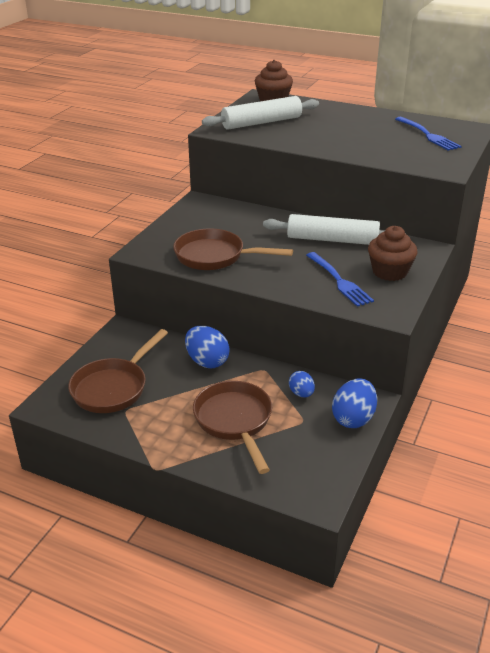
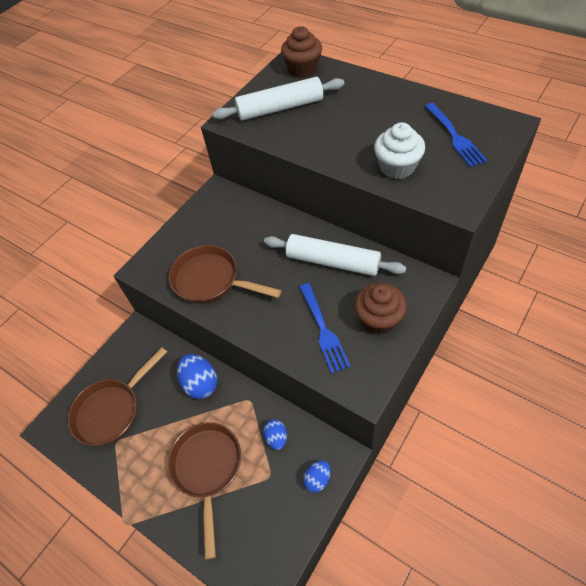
camera: 15 degrees right, 20 degrees up
(353, 418) = (317, 479): blue egg -> blue egg, size x0.59
(384, 152) = (397, 167): none -> white cupcake

